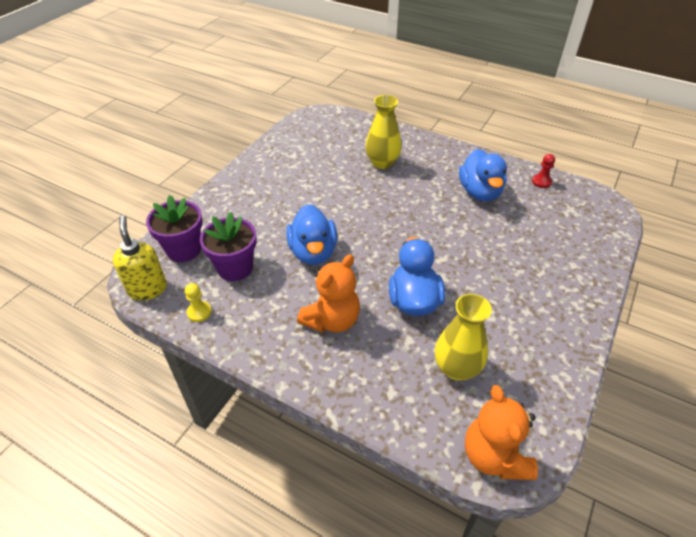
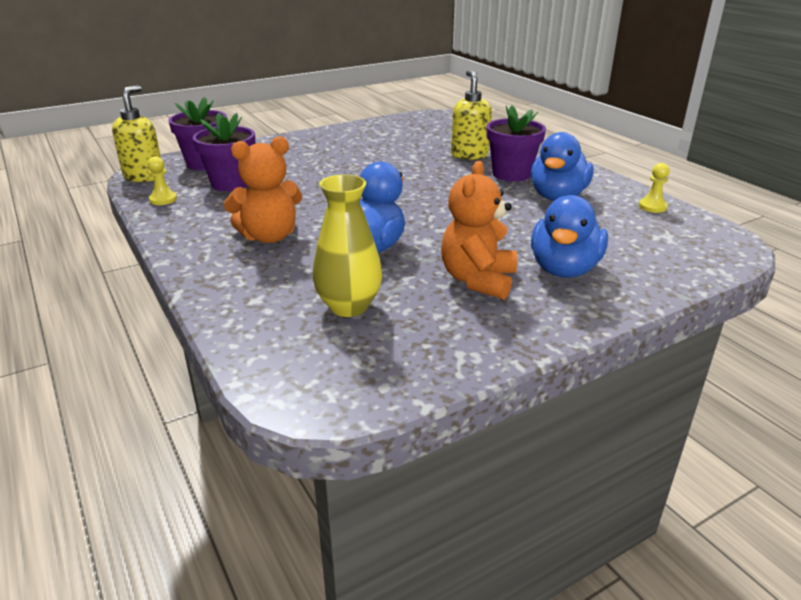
camera: 30 degrees right, 15 degrees down
(313, 252) = (315, 192): blue duck -> blue duck (564, 269)
(382, 163) = (469, 155): yellow vase -> yellow soap dispenser
(430, 176) = (511, 174): none -> purple flower pot
(494, 456) = (296, 383): orange teddy bear -> orange teddy bear (478, 280)
(541, 182) = (652, 207): red pawn -> yellow pawn

